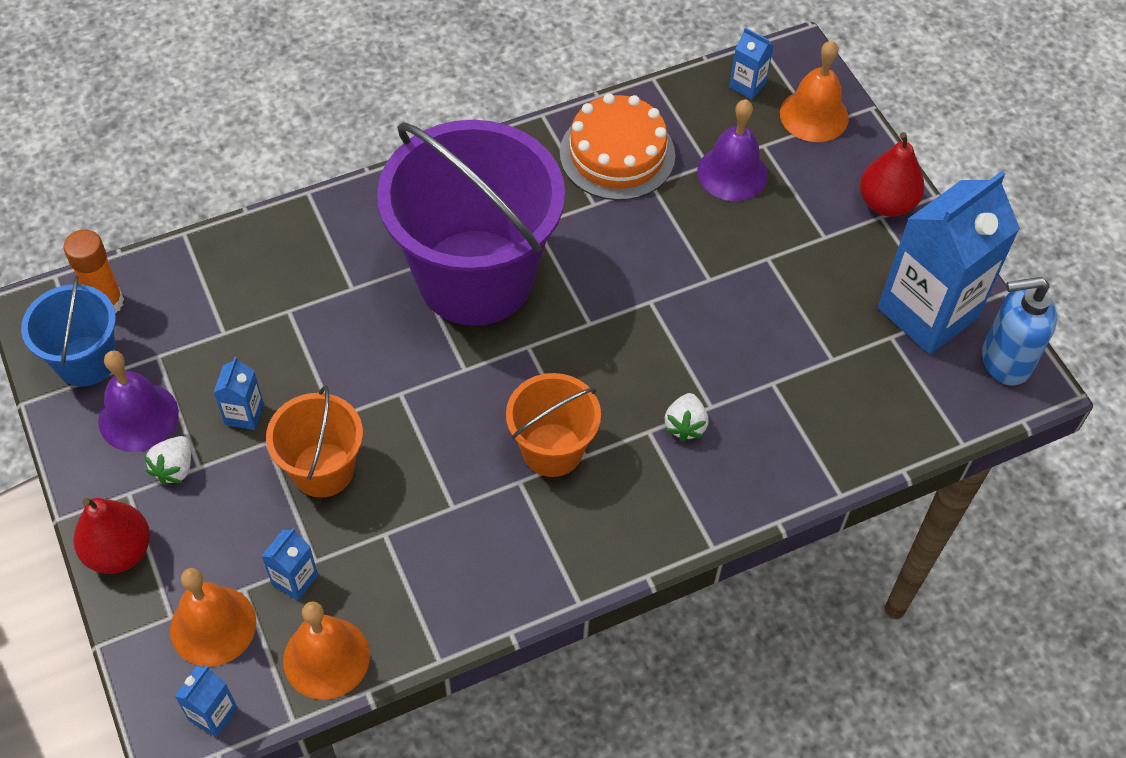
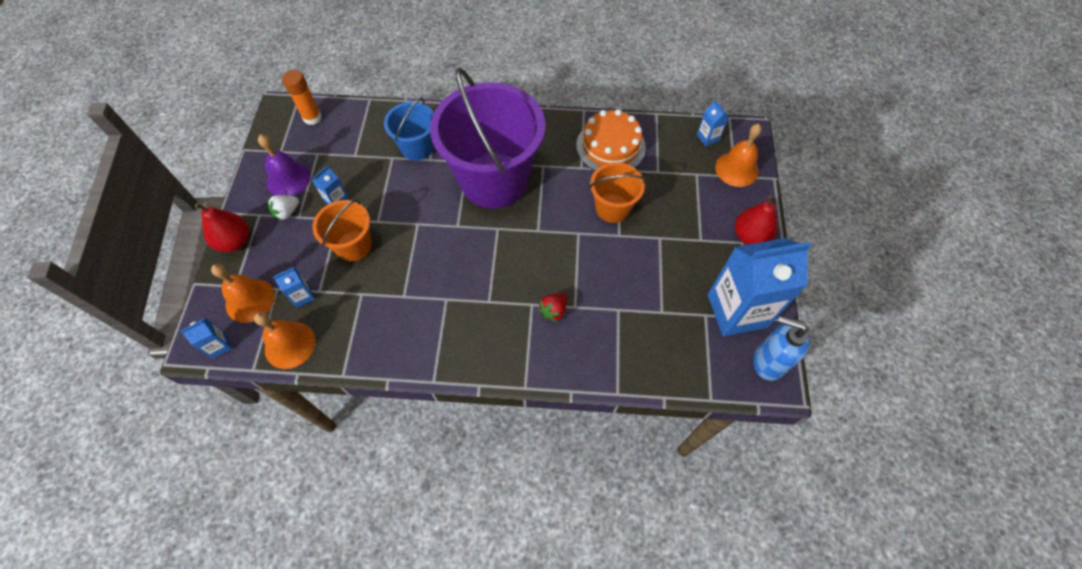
camera: 30 degrees right, 5 degrees up
(86, 361) = (284, 142): blue bucket -> blue bucket (417, 147)
(552, 450) = (473, 290): orange bucket -> orange bucket (612, 208)
(685, 425) = (553, 310): white strawberry -> red strawberry
(732, 173) = (669, 182): purple bell -> none

